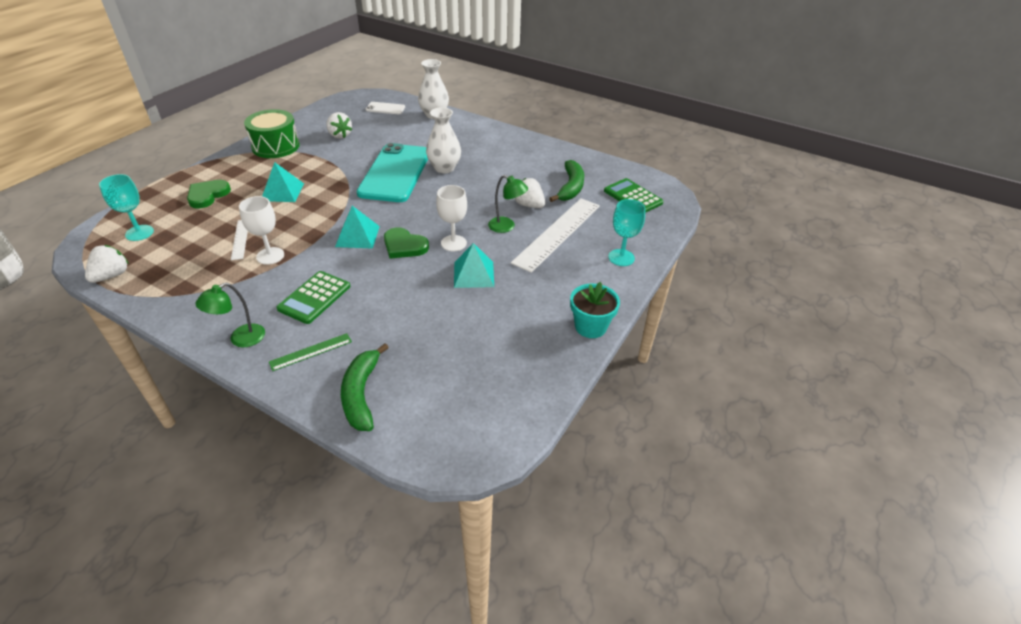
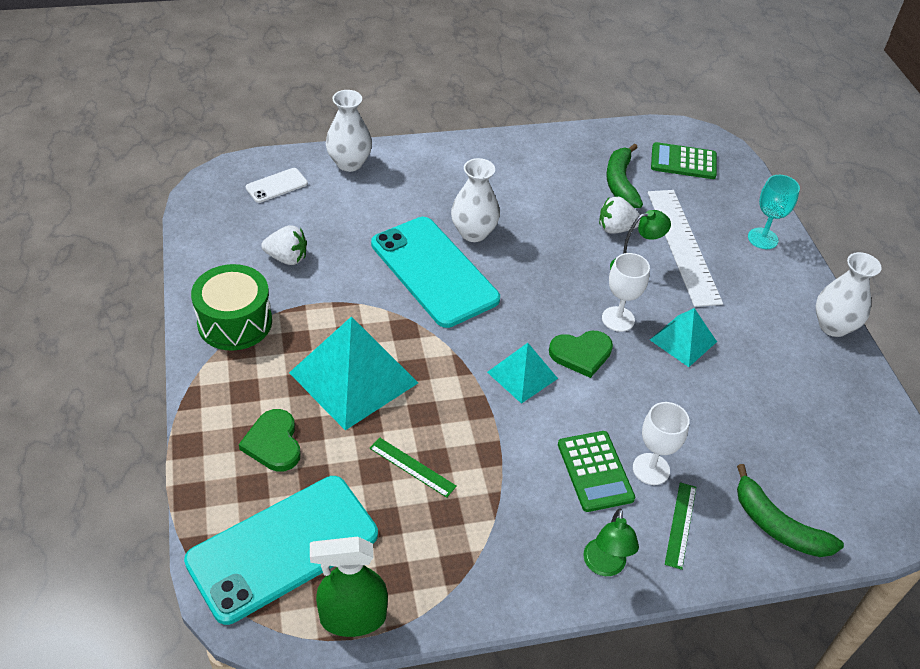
camera: 45 degrees left, 5 degrees up
(112, 276) = (352, 618): white strawberry -> green spray bottle
(139, 233) = (283, 548): turquoise goblet -> turquoise phone
(240, 239) = (412, 467): white ruler -> green ruler
(270, 256) = (477, 461): white goblet -> white goblet (651, 469)
(282, 192) = (354, 377): turquoise pyramid -> turquoise pyramid, size x1.79
(570, 187) = (620, 183): green banana -> green banana turned 150 degrees counterclockwise
(590, 327) = (833, 326): turquoise flower pot -> white vase

